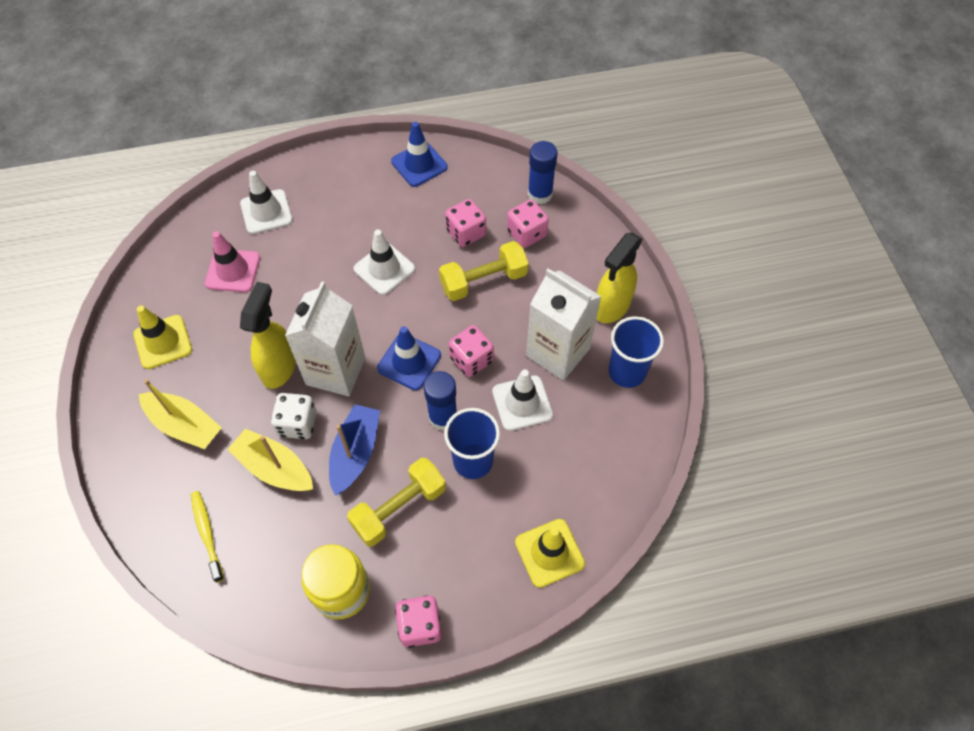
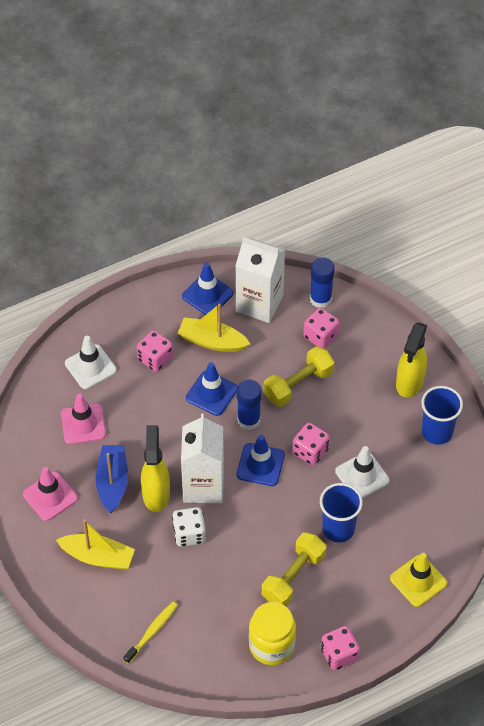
camera: 15 degrees left, 5 degrees down
(163, 342) = (50, 496): yellow traffic cone -> pink traffic cone
(207, 534) = (152, 632): yellow toothbrush -> yellow toothbrush turned 75 degrees clockwise
(275, 468) = (184, 571): yellow boat -> yellow boat (212, 341)
(355, 453) = (244, 545): blue boat -> blue boat (112, 482)
(384, 269) = (211, 393): white traffic cone -> blue traffic cone
(443, 417) = (303, 501): blue glue stick -> blue glue stick (248, 420)
(466, 233) = (269, 347): pink dice -> pink dice (155, 359)
(558, 352) = (377, 429): white carton -> white carton (259, 303)

